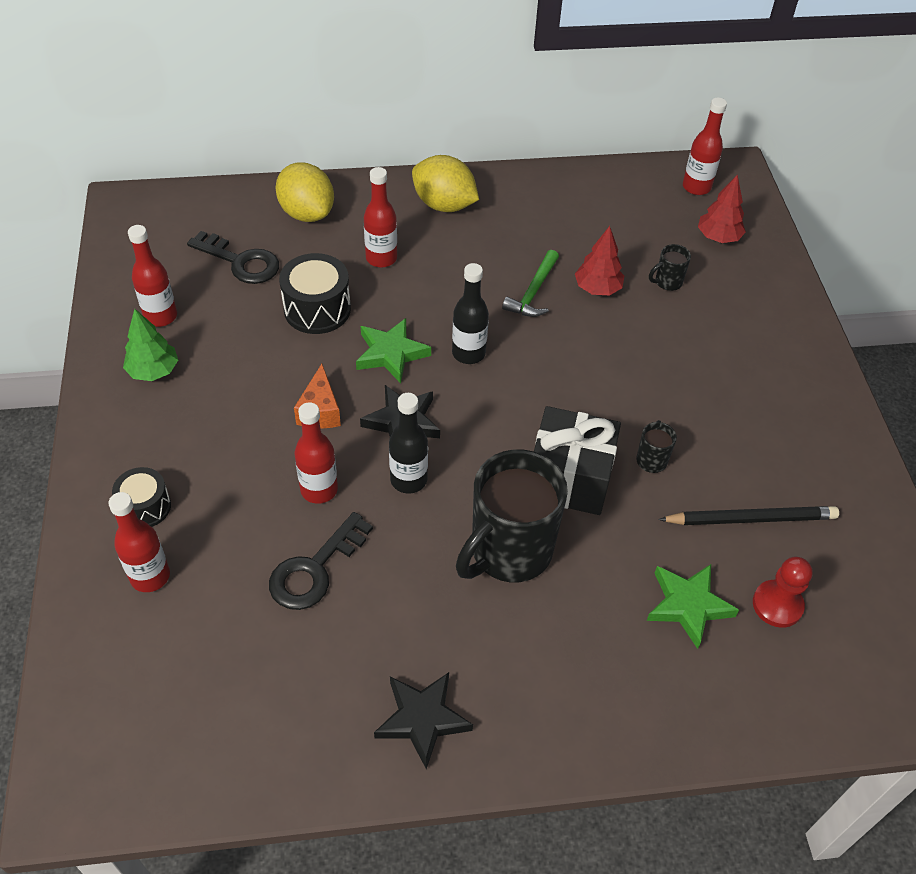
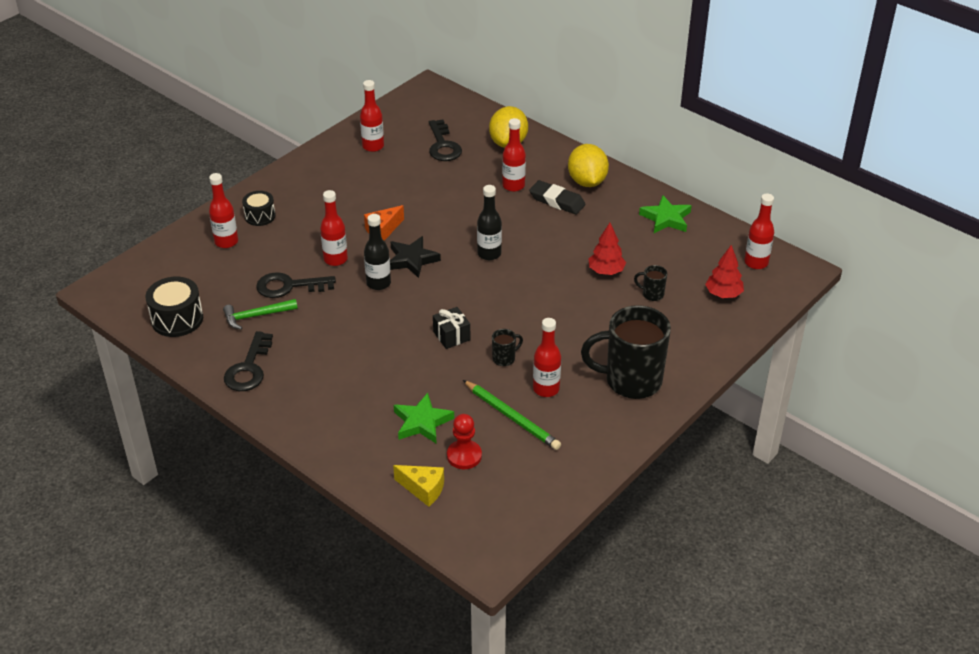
camera: 50 degrees right, 10 degrees down
(154, 371) = (338, 167): green tree -> none
(317, 309) = (447, 188): black drum -> black drum (177, 319)
(391, 353) = (451, 229): green star -> green star (666, 218)
(422, 719) = (249, 368): black star -> black key
(447, 245) = (557, 201): none -> black eraser
(509, 552) = (377, 341): black mug -> black mug (631, 381)
(533, 292) = (567, 250): green hammer -> green hammer (256, 316)
(569, 478) = (451, 336): black gift -> black gift, size x0.55
(732, 460) = (546, 389): none -> red bottle
(750, 519) = (511, 417): black pencil -> green pencil
(801, 682) = (423, 489): none -> yellow cheese

